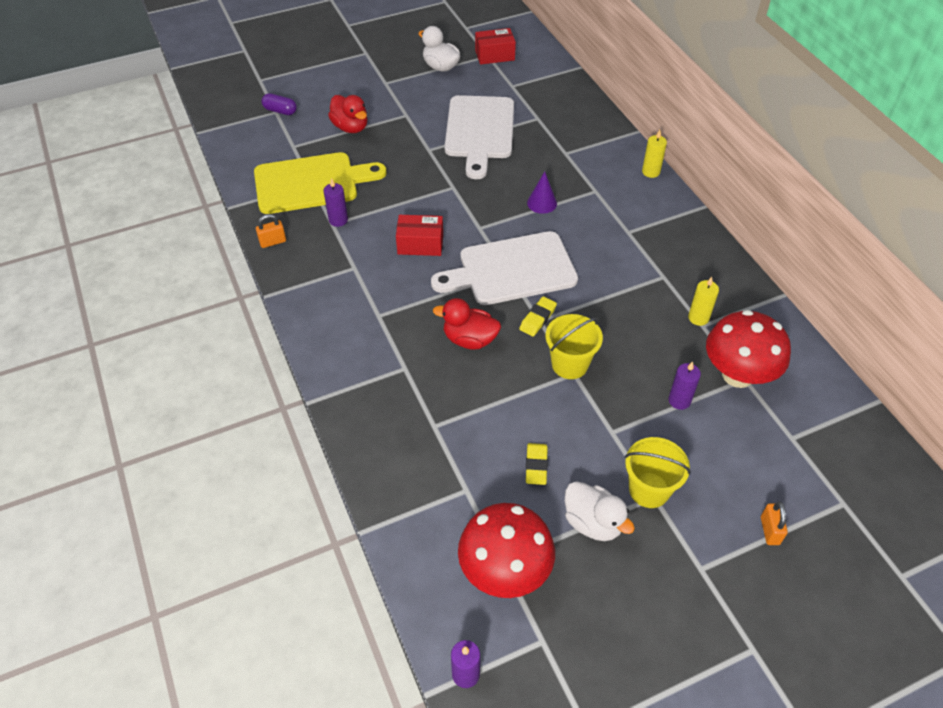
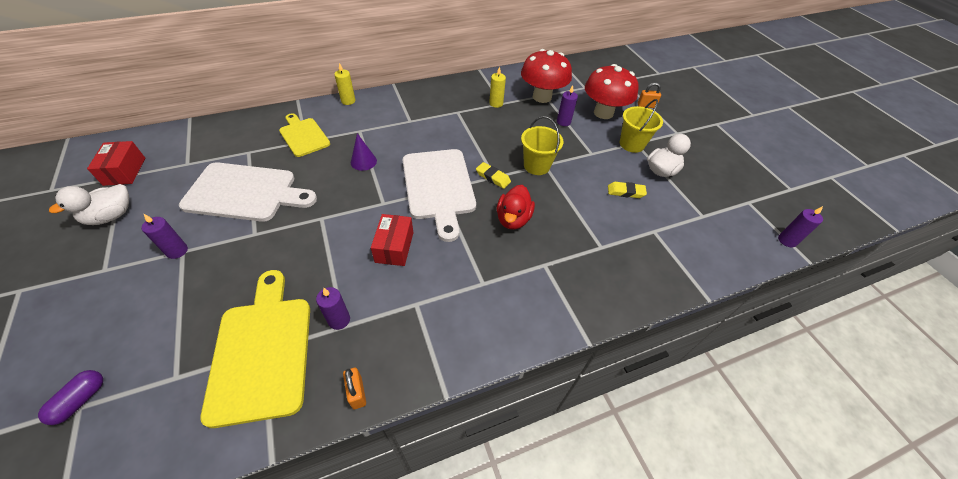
camera: 90 degrees left, 0 degrees up
(350, 127) = (173, 308): red duck -> none
(406, 112) = (177, 251): none -> purple candle
(505, 571) = (710, 215): red mushroom -> red mushroom (603, 113)
(573, 150) = (303, 136): none -> yellow cutting board

